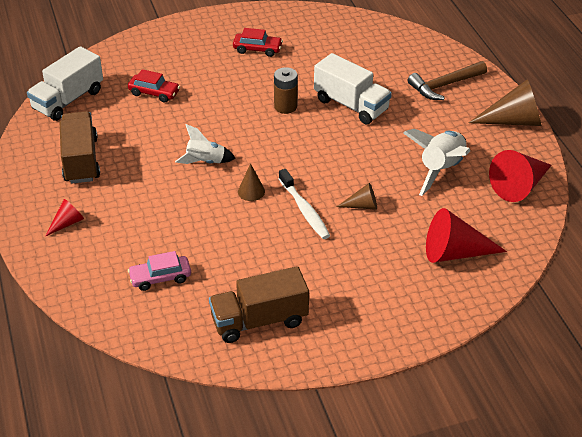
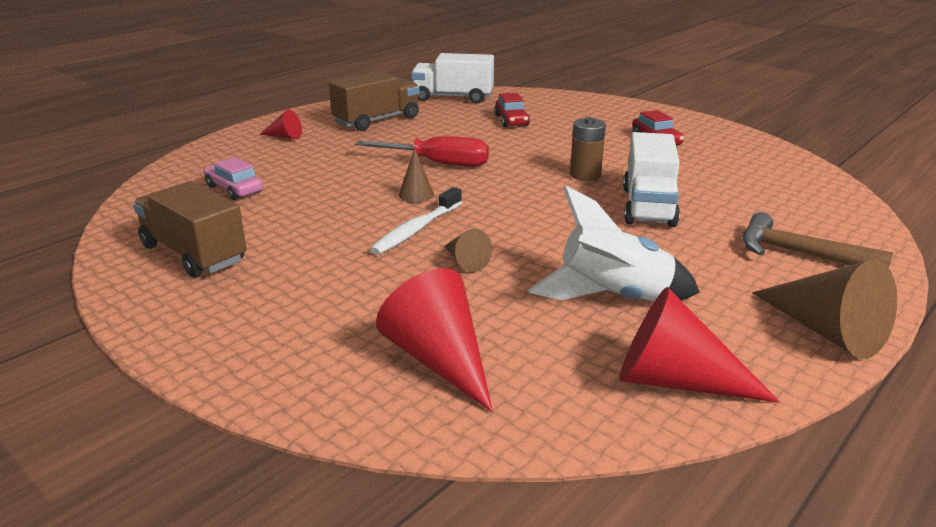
camera: 60 degrees right, 15 degrees down
(205, 162) = (438, 163): white rocket -> red screwdriver

